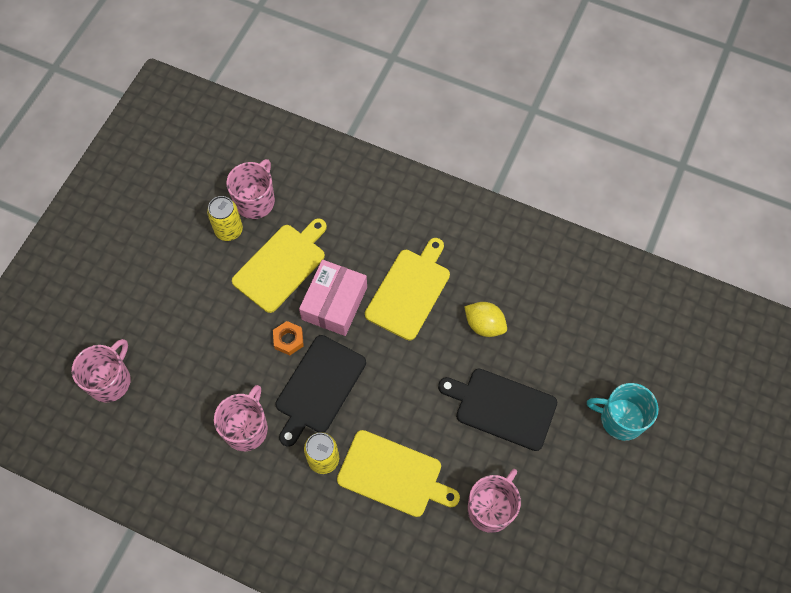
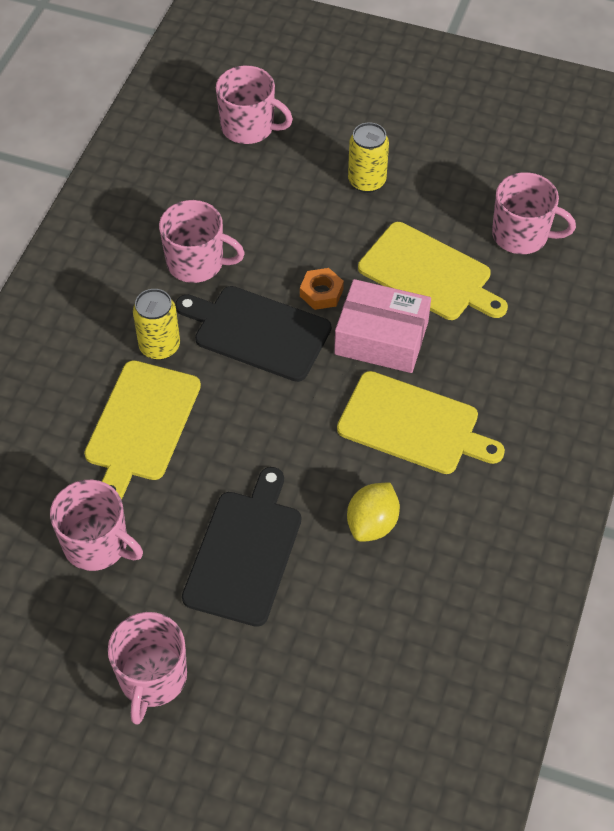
camera: 85 degrees right, 10 degrees down
(229, 230) = (471, 212): yellow can -> yellow can (367, 181)
(592, 472) = (152, 678): none -> pink mug
(621, 419) = (238, 720): turquoise mug -> none

